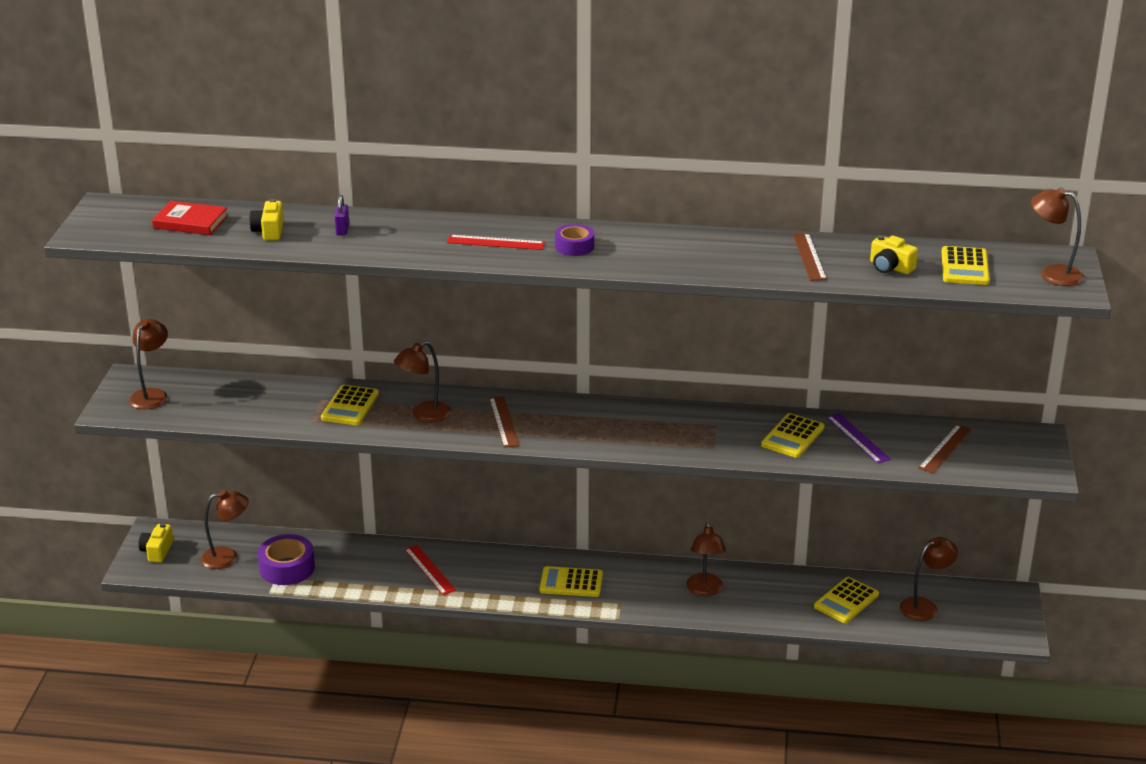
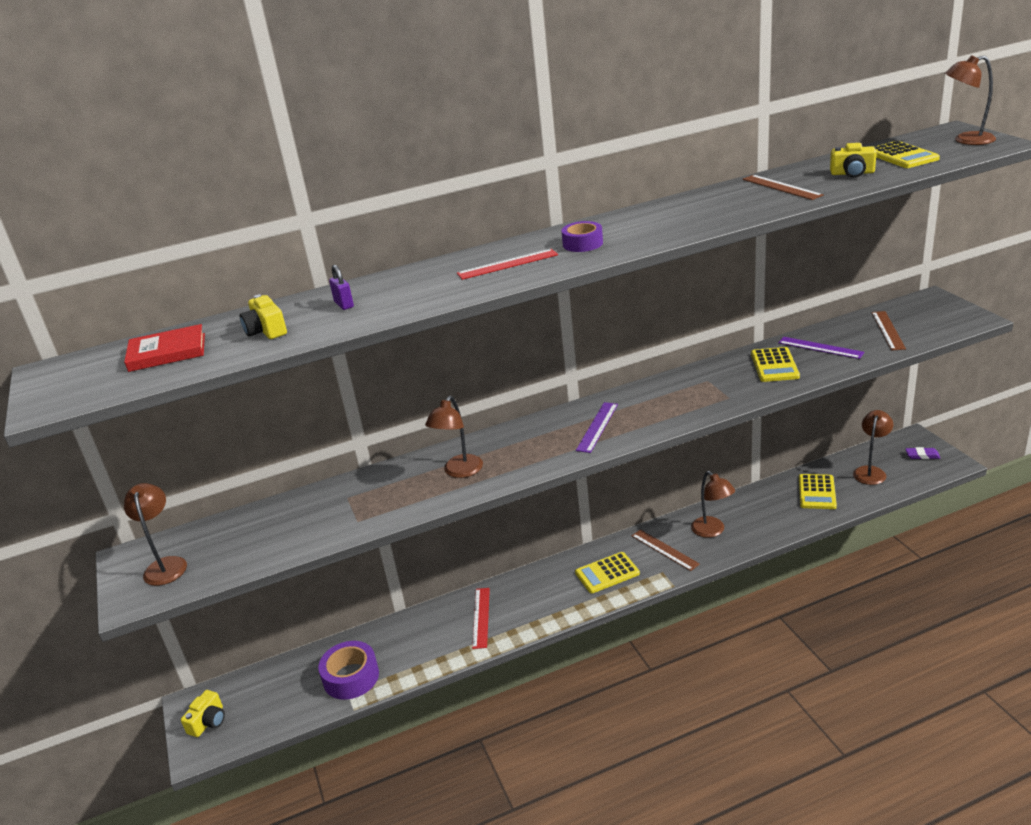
camera: 25 degrees left, 0 degrees up
(157, 551) = (208, 721): yellow camera -> yellow camera turned 135 degrees counterclockwise
(227, 557) = (284, 694): brown lamp -> none
(350, 406) = (382, 492): yellow calculator -> none
(429, 569) = (481, 617): red ruler -> red ruler turned 60 degrees clockwise
(504, 421) = (536, 448): brown ruler -> brown ruler (664, 550)
(572, 425) = (597, 427): none -> purple ruler
(998, 615) = (922, 455): none -> purple eraser

